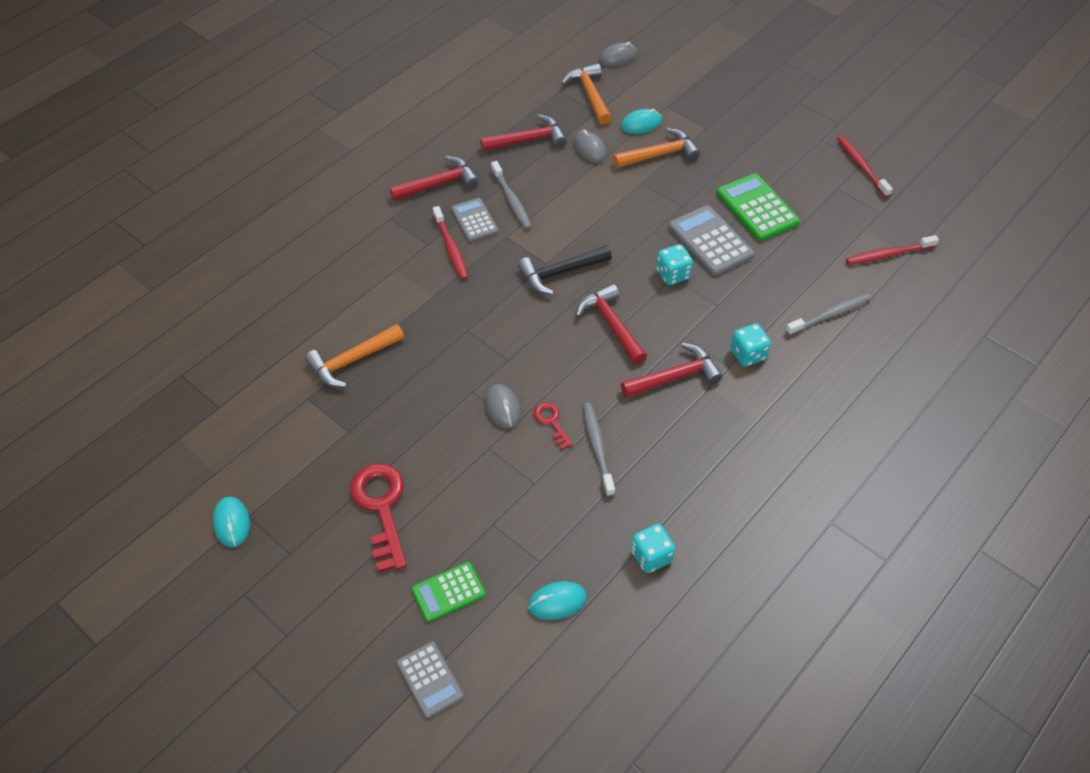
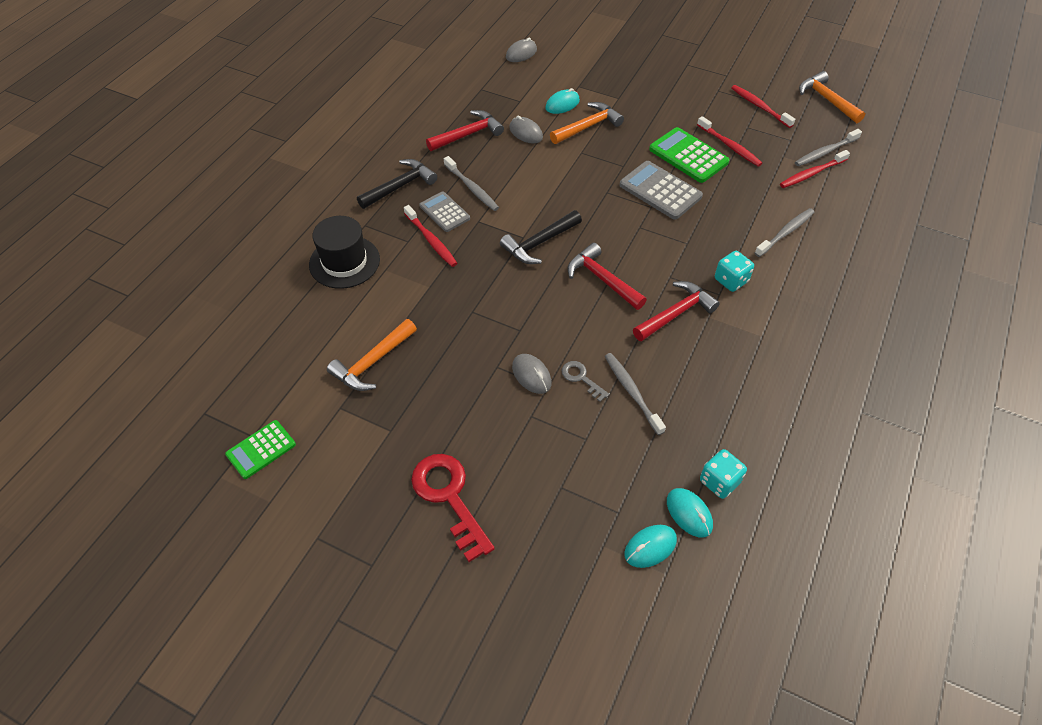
camera: 15 degrees left, 0 degrees up
(232, 523) = (303, 549): turquoise mouse -> turquoise mouse (689, 513)
(357, 253) = (344, 262): none -> black hat
(430, 680) = (557, 658): grey calculator -> none
(439, 184) = (400, 186): red hammer -> black hammer
(448, 592) = (544, 564): green calculator -> green calculator (261, 449)
(551, 422) = (581, 378): red key -> grey key
(590, 95) = (508, 87): orange hammer -> orange hammer (827, 100)
(673, 274) = (639, 225): turquoise dice -> none
(808, 205) = (729, 146): none -> red toothbrush
(915, 233) = (825, 152): none -> grey toothbrush

